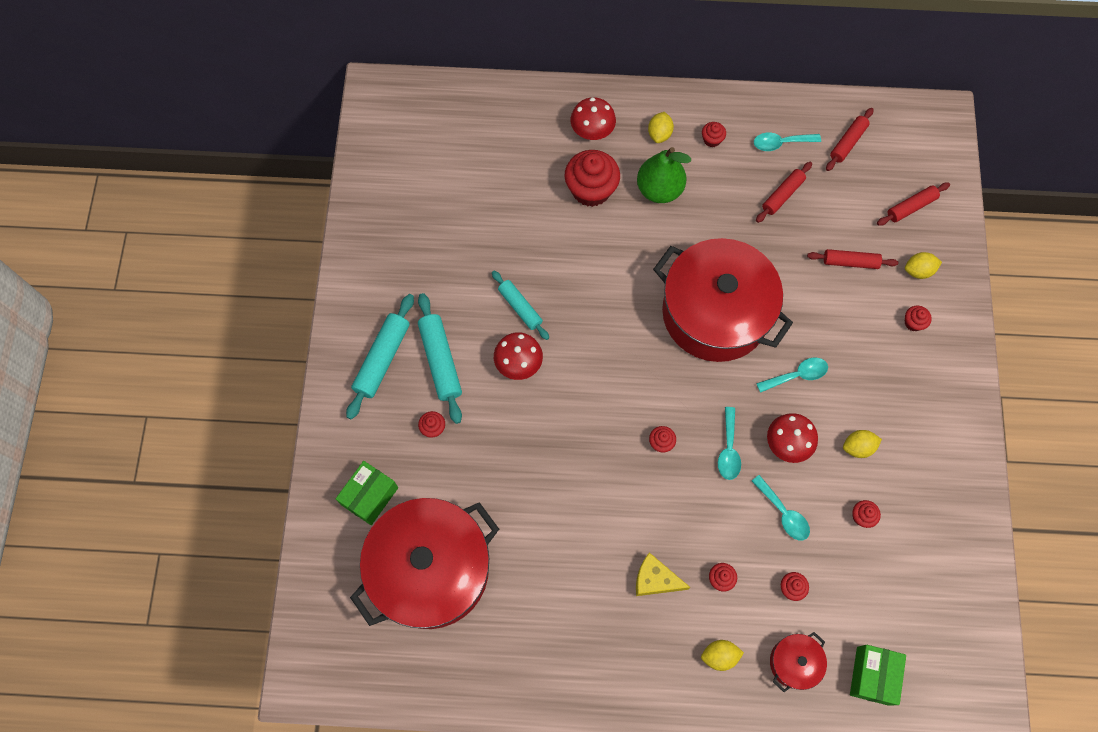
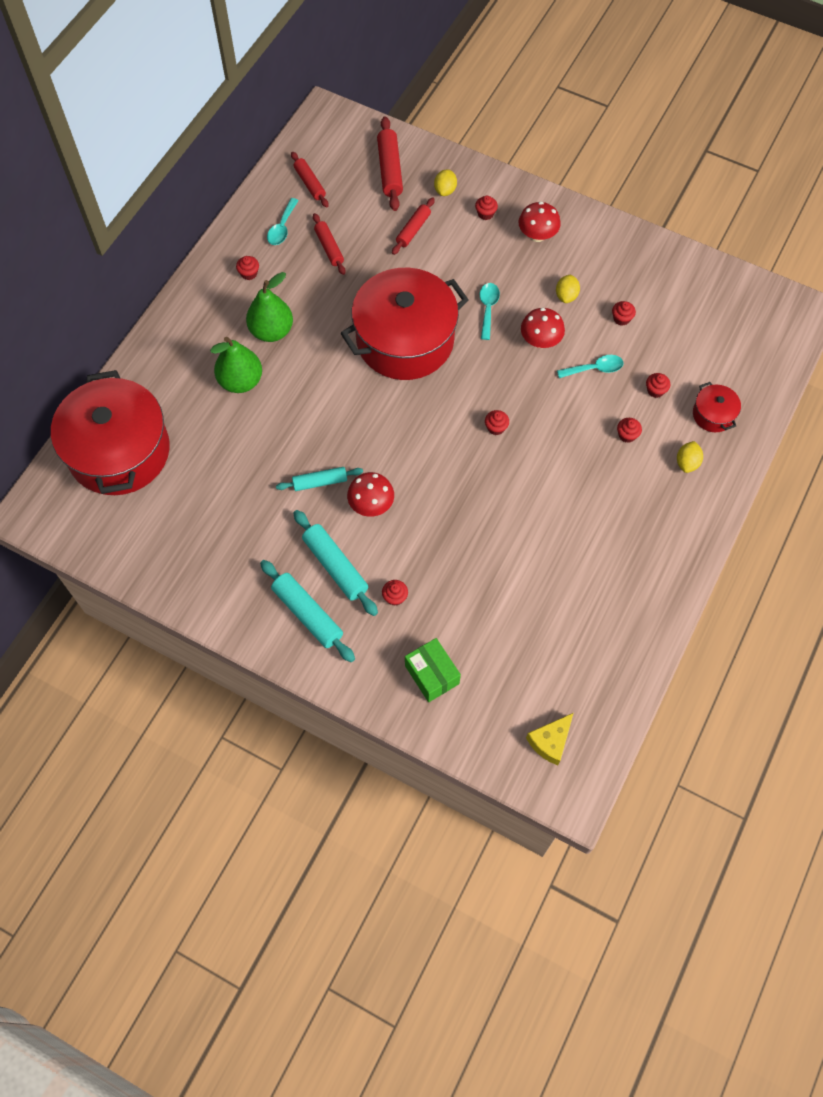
camera: 65 degrees left, 5 degrees down
(430, 570) = (522, 649): red pot -> red pot (119, 451)
(440, 361) = (335, 566): turquoise rolling pin -> turquoise rolling pin turned 45 degrees clockwise
(591, 190) = (241, 381): red cupcake -> green pear
(592, 131) = (185, 356): red mushroom -> red mushroom (537, 235)
(655, 579) = (607, 481): yellow cheese -> yellow cheese (550, 741)
(659, 134) = (220, 308): yellow lemon -> none
(728, 450) = (525, 383): turquoise spoon -> none
(872, 675) = (743, 368): green box -> none
(911, 207) = (390, 170): red rolling pin -> red rolling pin, size x1.52

